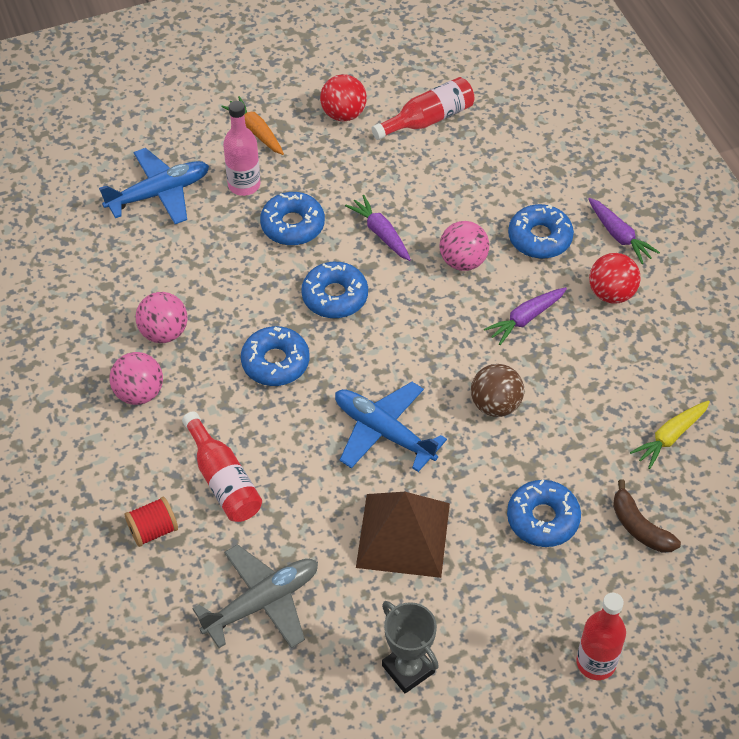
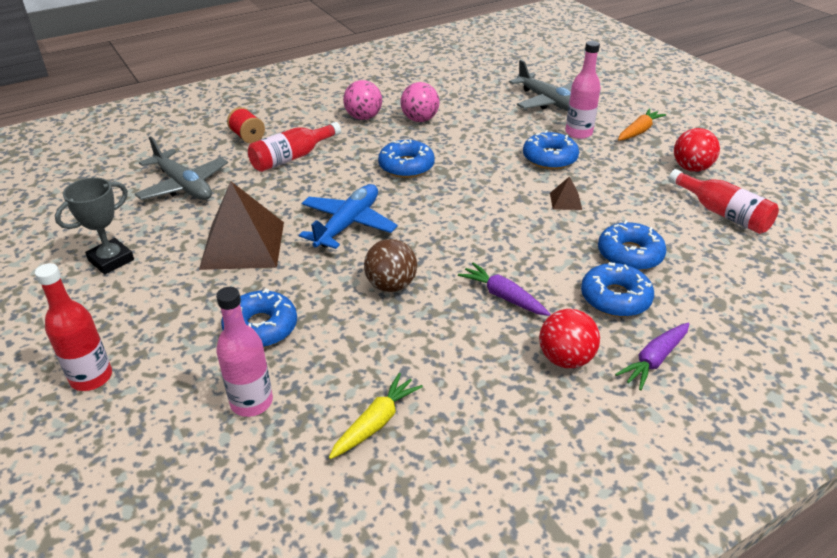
camera: 80 degrees right, 15 degrees down
(159, 193) = (548, 102): blue plane -> grey plane
(335, 296) = (484, 185): blue donut -> blue donut (629, 254)
(380, 233) = (565, 201): purple carrot -> brown pyramid
(463, 261) = (557, 250): pink ball -> none
(639, 527) = (251, 402): brown banana -> pink bottle
(670, 437) = (376, 423): yellow carrot -> yellow carrot turned 90 degrees clockwise

